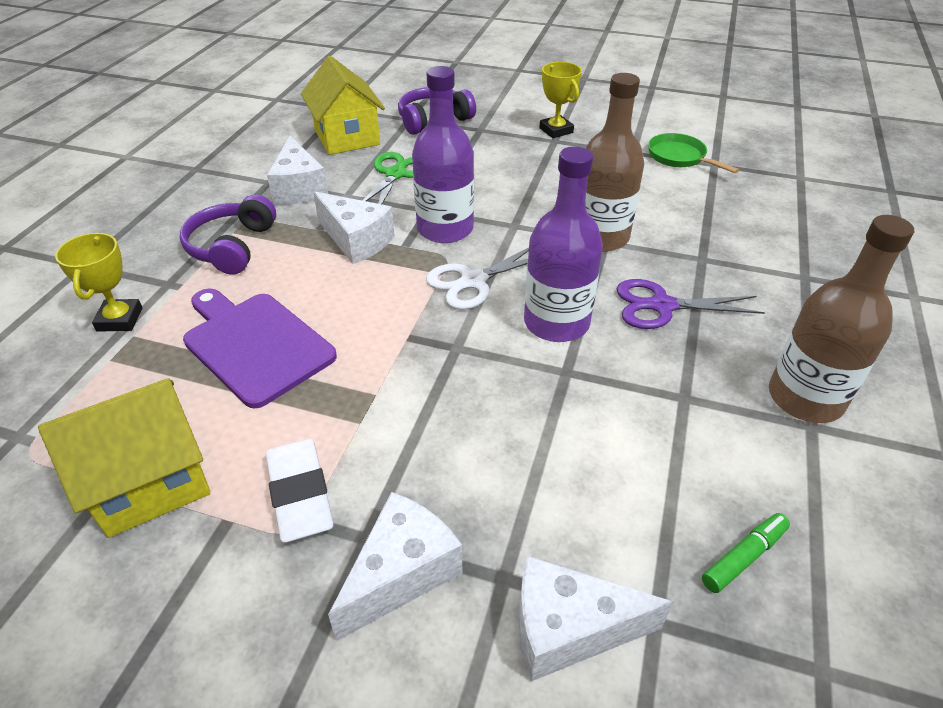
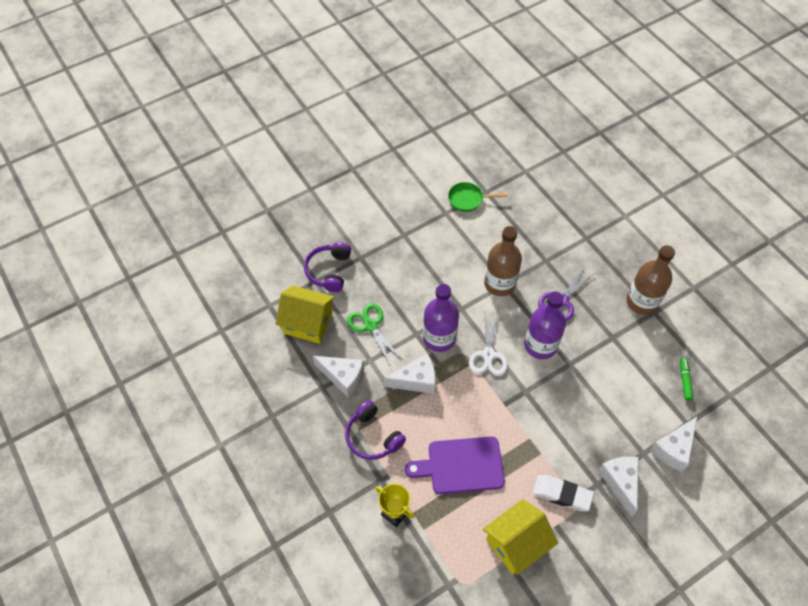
camera: 50 degrees left, 15 degrees up
(150, 482) = (516, 543): yellow house -> yellow house turned 45 degrees clockwise
(556, 130) = (395, 226): yellow trophy -> none

